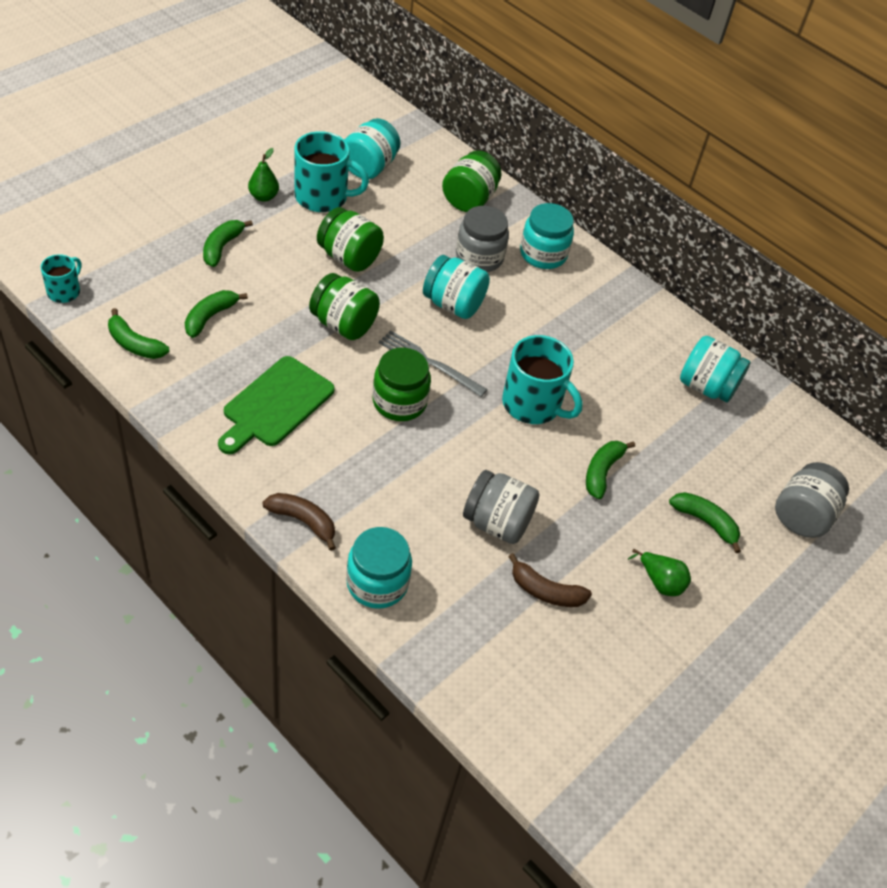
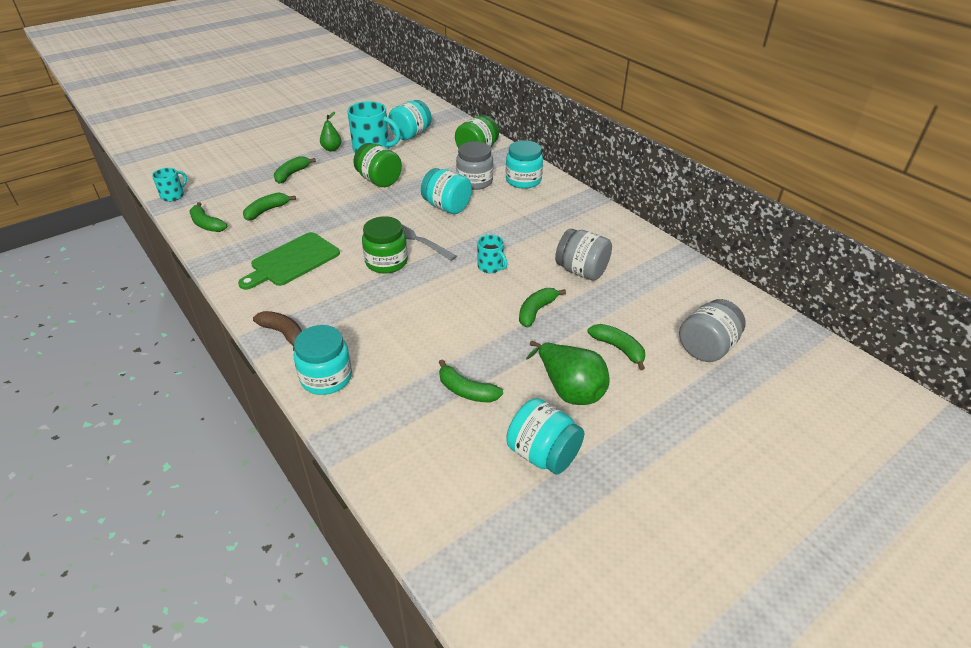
camera: 15 degrees right, 10 degrees down
(343, 324) = (361, 216): green jar -> none
(497, 522) = (439, 341): grey jar -> grey jar (581, 271)
(533, 404) = (491, 266): turquoise mug -> turquoise mug, size x0.55
(545, 591) = (466, 391): brown banana -> green banana
(660, 582) = (569, 389): green pear -> green pear, size x1.70
(706, 387) = (636, 259): turquoise jar -> turquoise jar (543, 454)

